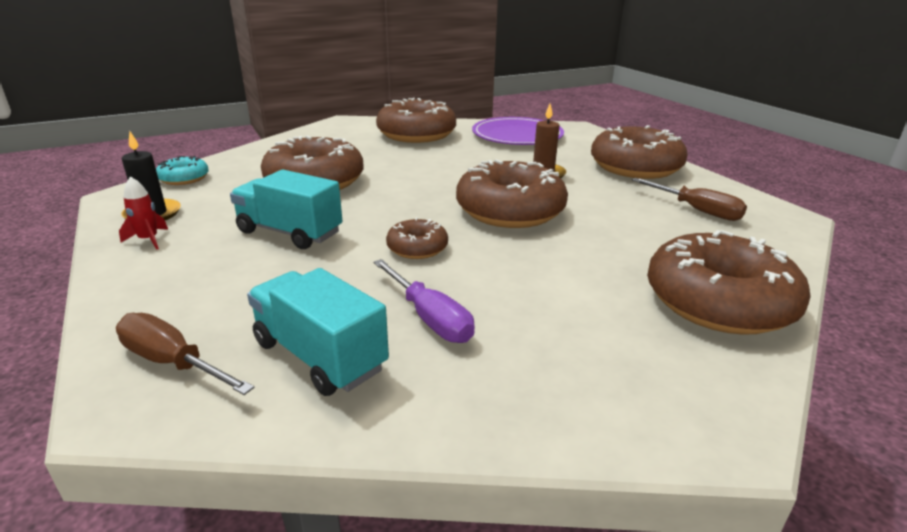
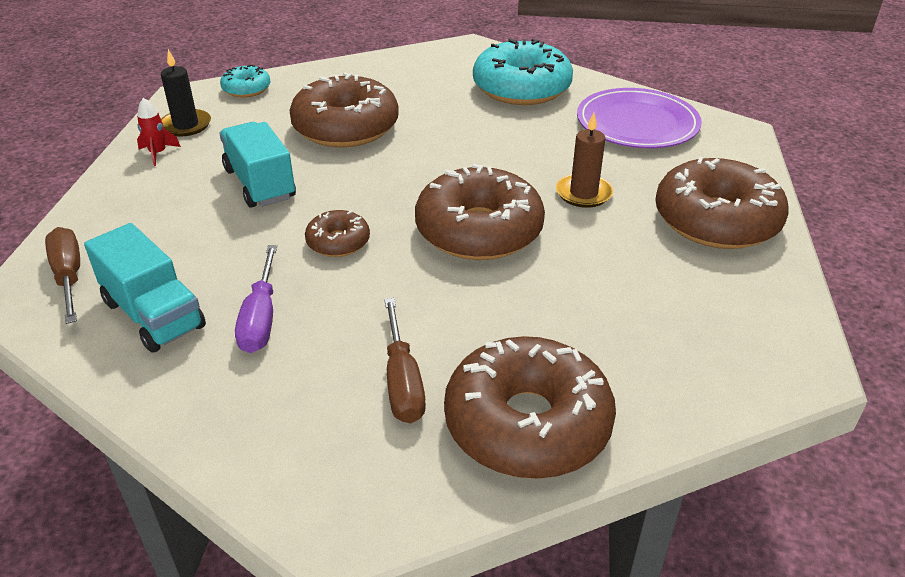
camera: 35 degrees right, 10 degrees up
(320, 356) = (153, 314): turquoise truck -> turquoise truck turned 150 degrees clockwise
(416, 134) = (521, 88): brown donut -> turquoise donut
(697, 210) = (692, 310): brown screwdriver -> brown screwdriver (402, 381)

